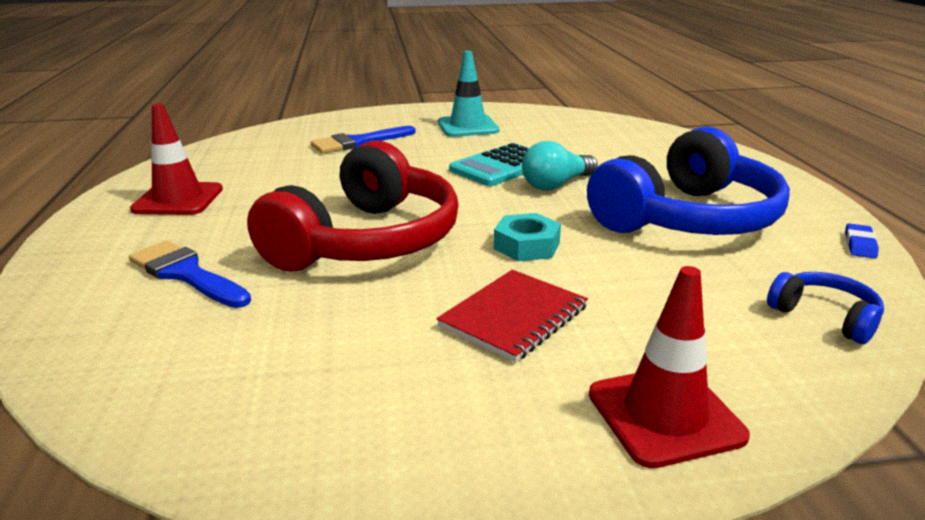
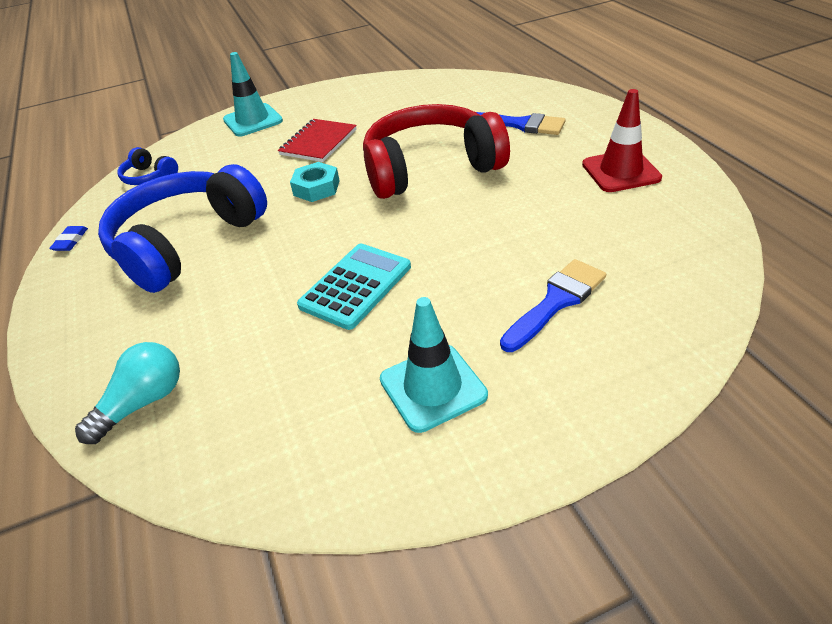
camera: 170 degrees right, 15 degrees up
(367, 241) = (430, 168): red headphones -> red headphones turned 60 degrees clockwise
(556, 185) = (295, 265): turquoise light bulb -> turquoise light bulb (143, 403)
(665, 415) = (253, 120): red traffic cone -> turquoise traffic cone

